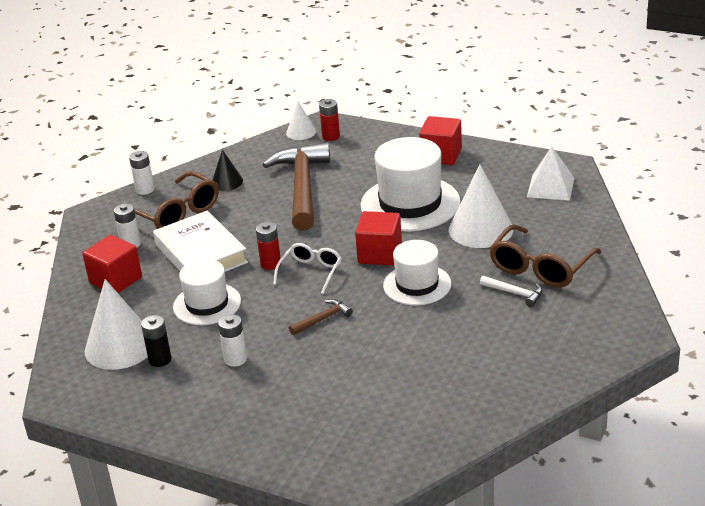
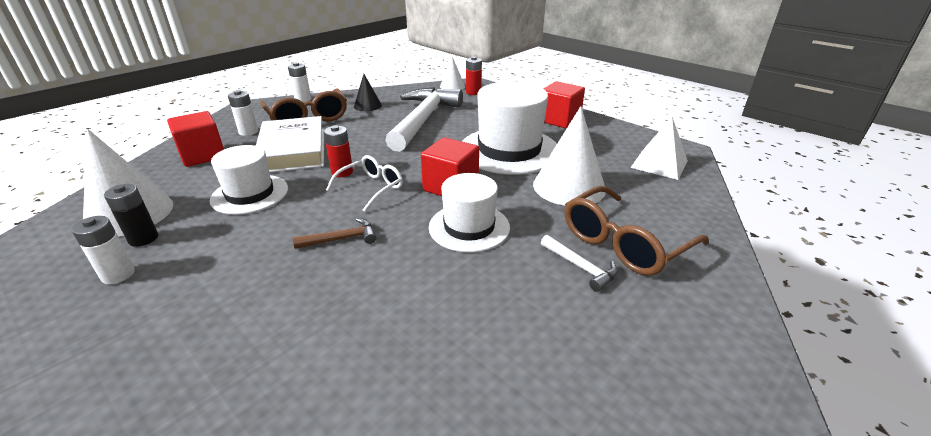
camera: 15 degrees right, 0 degrees up
(235, 359) = (211, 260): white battery -> white battery (118, 274)
(302, 187) = (423, 120): brown hammer -> white hammer

